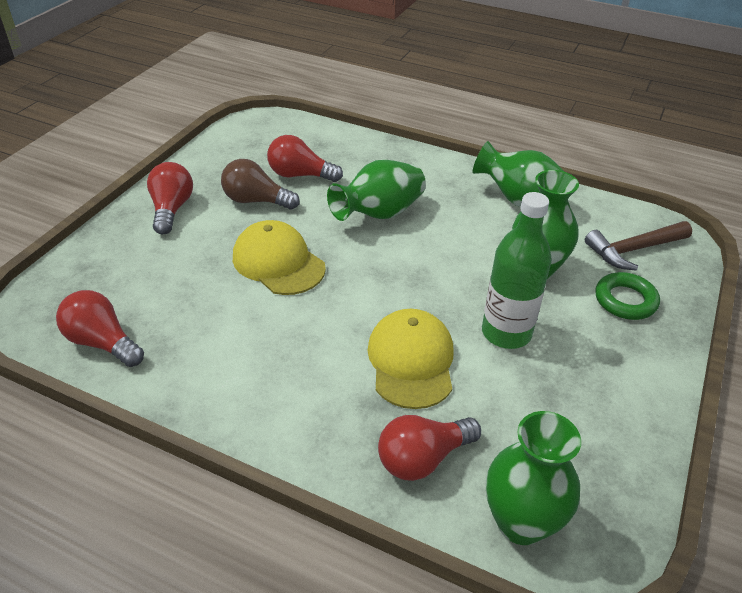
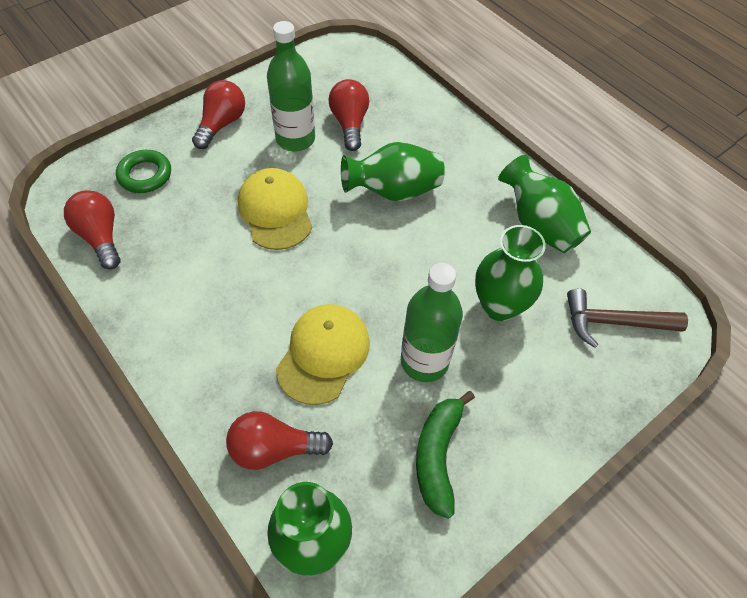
camera: 25 degrees right, 15 degrees up
(256, 201) = (295, 139): brown light bulb -> green bottle
(300, 175) = (350, 124): red light bulb -> red light bulb turned 45 degrees clockwise
(575, 401) = (438, 455): none -> green banana
(625, 300) = (562, 374): green ring -> green ring (145, 175)

